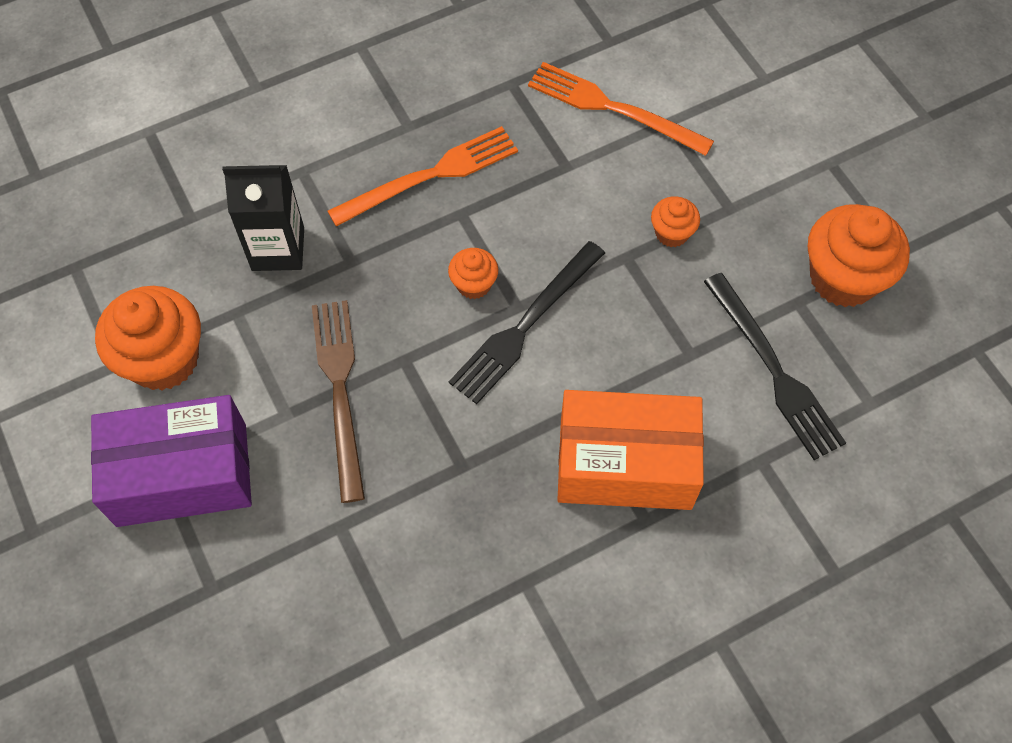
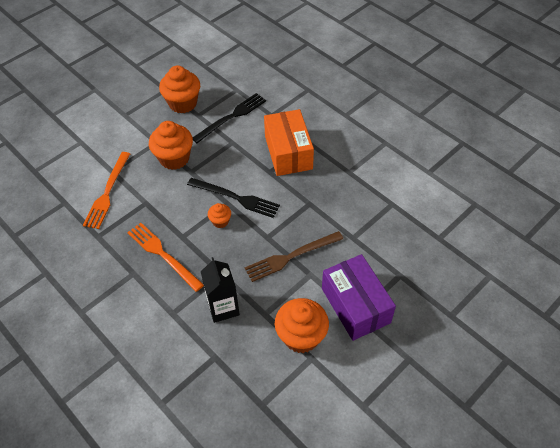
camera: 105 degrees left, 10 degrees down
(672, 233) = (174, 158): orange cupcake -> orange cupcake, size x1.97

